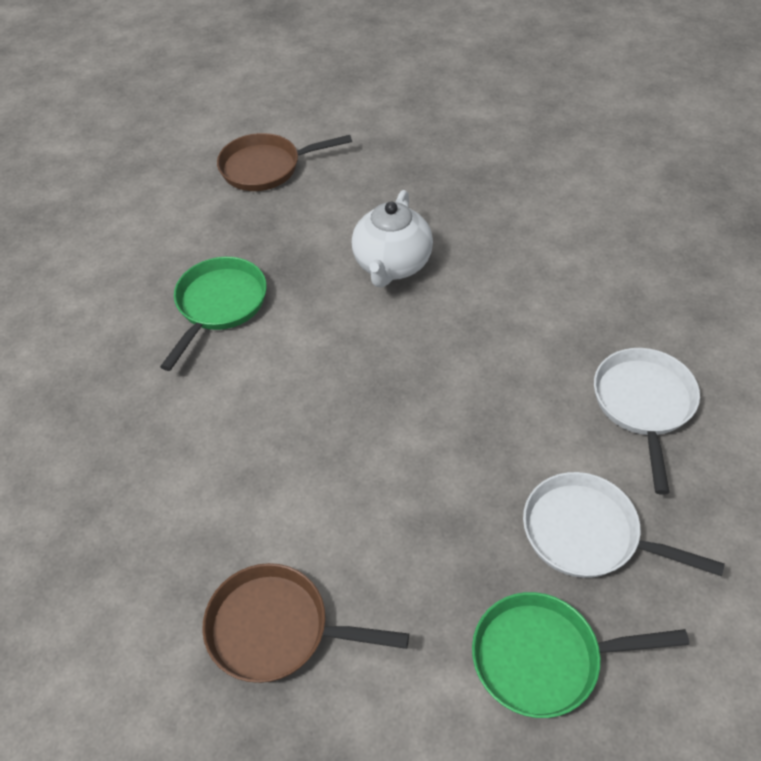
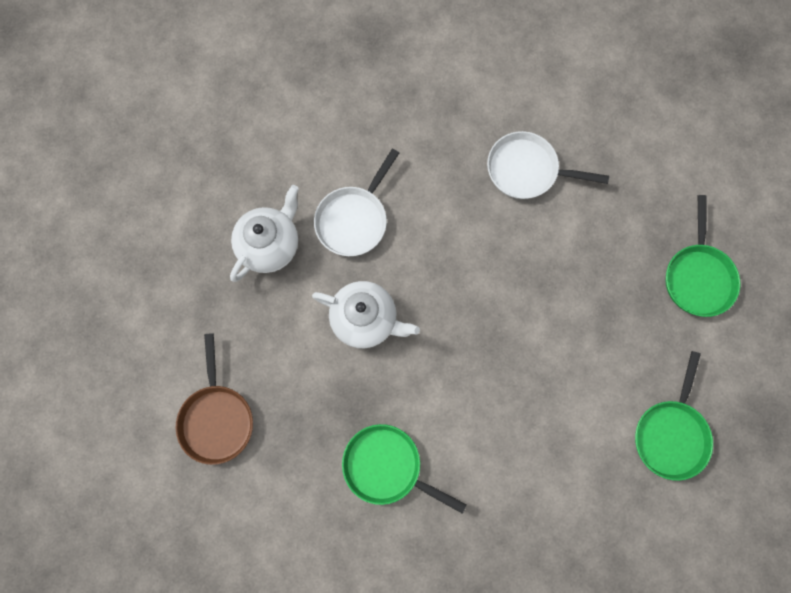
camera: 85 degrees left, 25 degrees up
(276, 629) = (670, 434): brown pan -> green pan
(462, 178) = (270, 245): none -> white teapot
(588, 534) = (620, 231): white pan -> white pan (354, 219)

